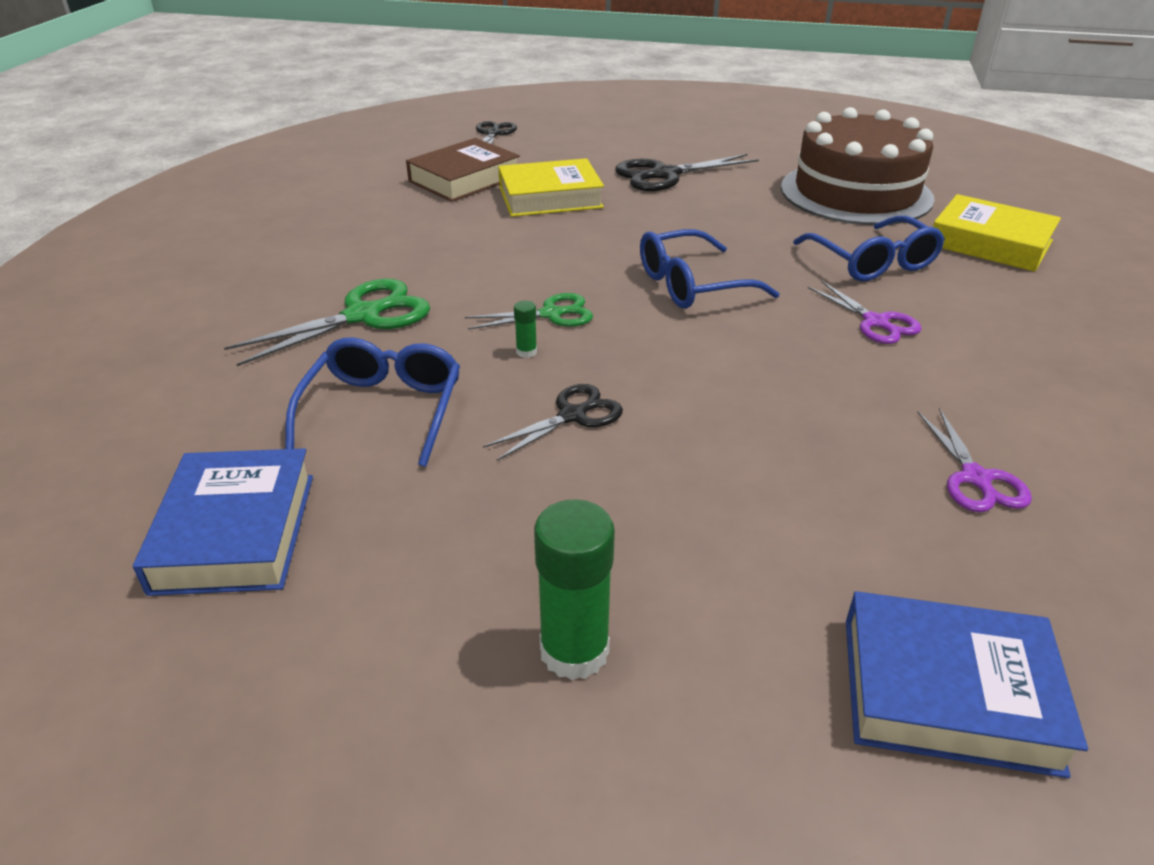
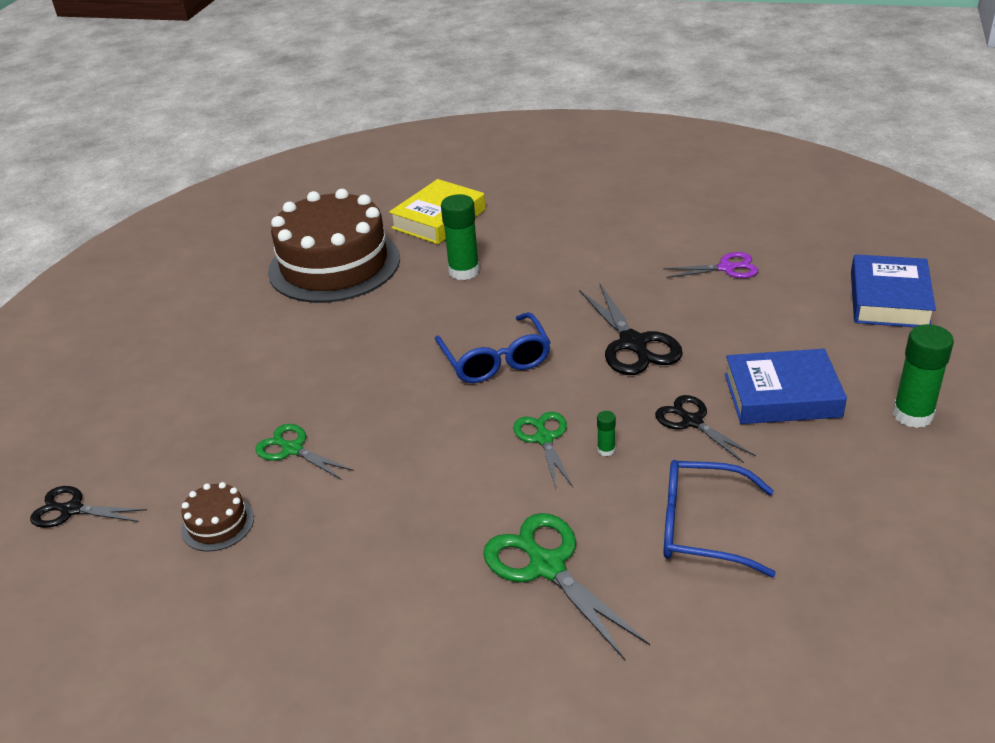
camera: 85 degrees left, 0 degrees up
(235, 532) = (870, 589): blue book -> blue book (782, 395)
(464, 179) = (217, 524): brown book -> brown cake
(550, 197) = (292, 449): yellow book -> green scissors
(665, 175) = (258, 369): black scissors -> black scissors (633, 343)
(872, 262) = (464, 271): blue glasses -> green glue stick
(875, 322) = (555, 280): purple scissors -> none

